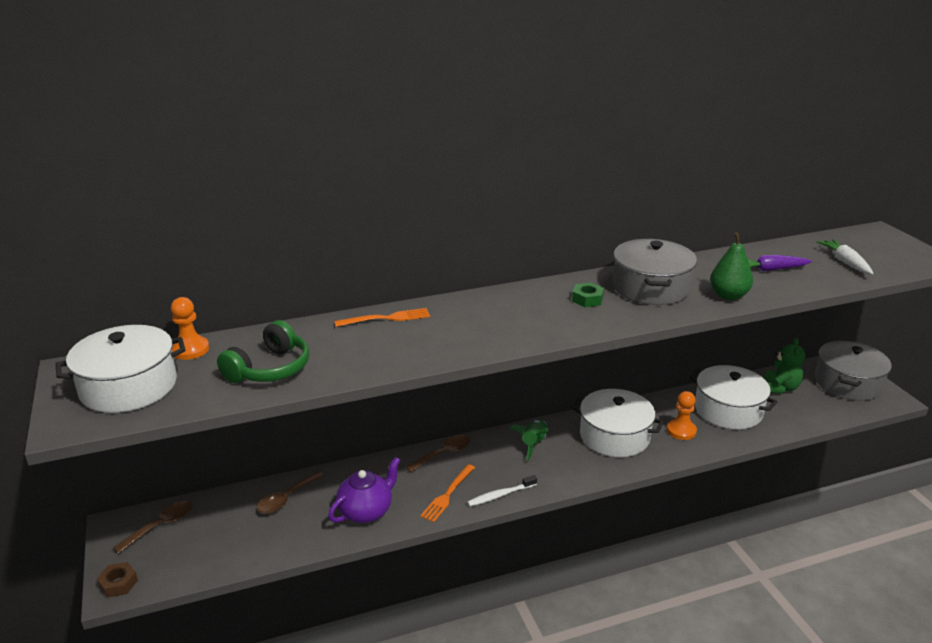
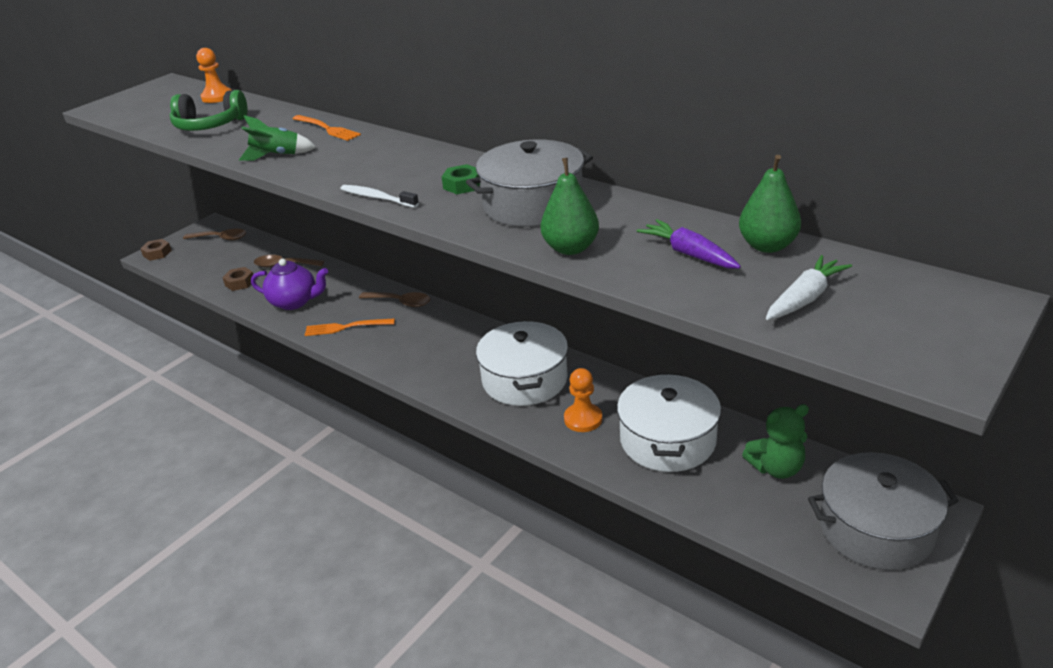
camera: 60 degrees right, 5 degrees up
(128, 386) = (154, 102): white pot -> none
(280, 537) = (240, 283): none -> brown nut
(500, 495) = (367, 352): white toothbrush -> white toothbrush (377, 198)
(533, 444) = (461, 339): green rocket -> green rocket (276, 155)
(780, 250) = (767, 246): none -> green pear

